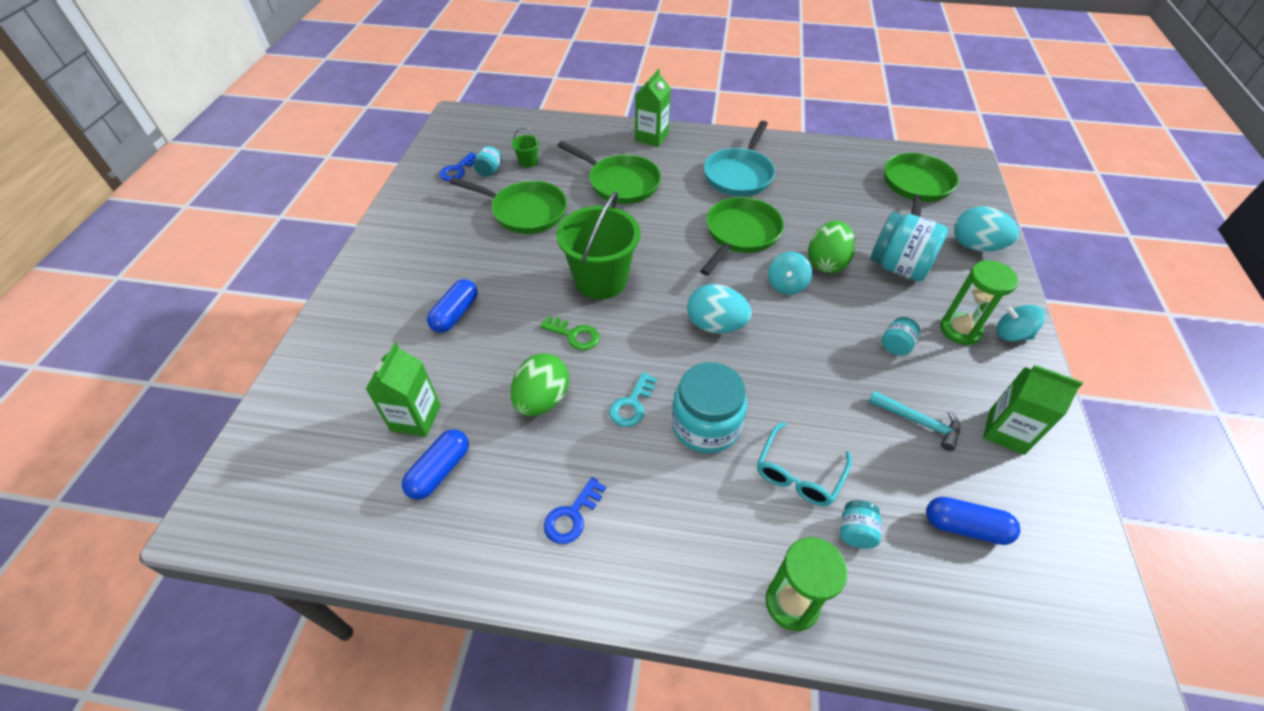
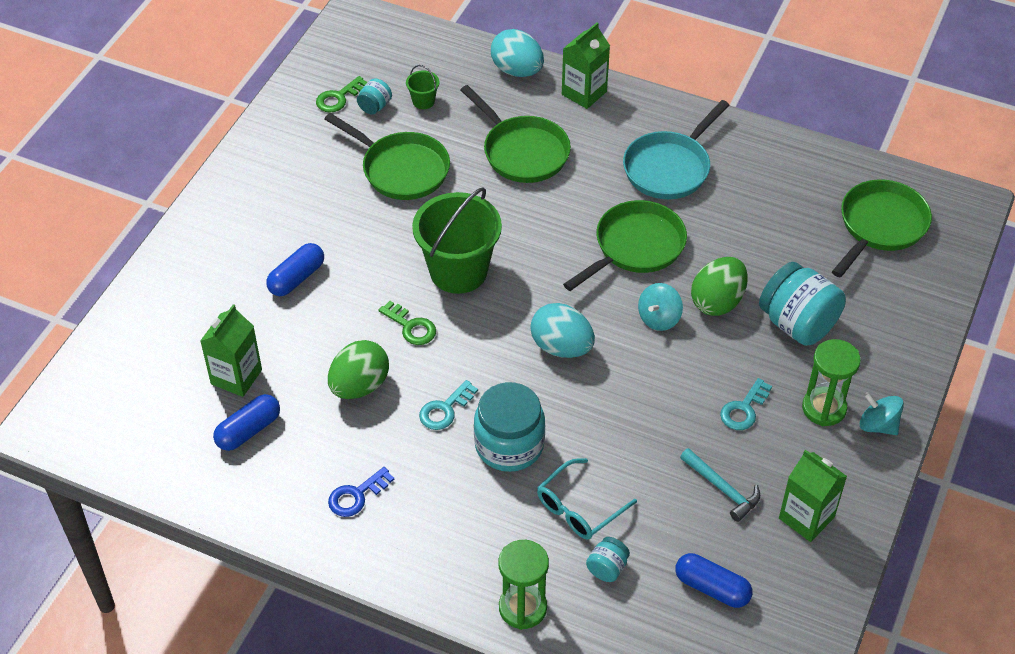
camera: 15 degrees right, 0 degrees up
(457, 170) = (338, 98): blue key -> green key
(896, 345) = (743, 409): turquoise jar -> turquoise key
(975, 246) = (904, 317): turquoise egg -> turquoise egg (517, 70)

